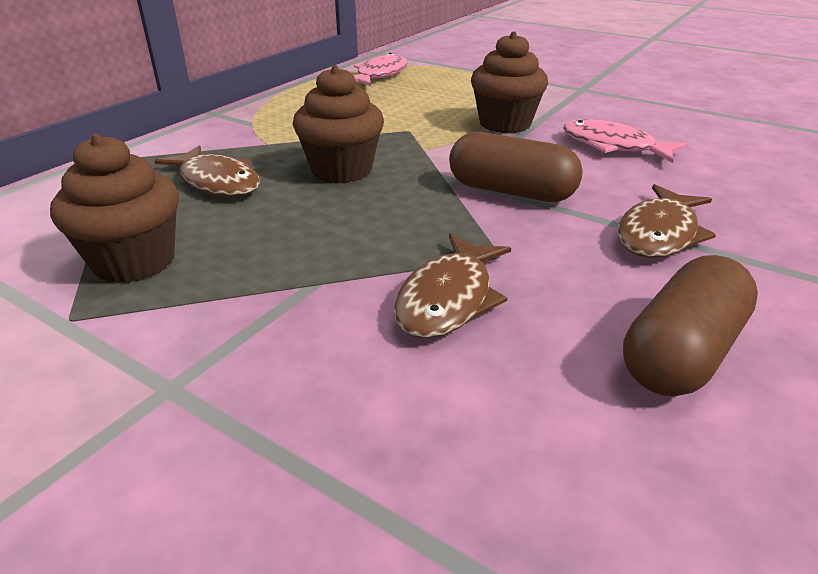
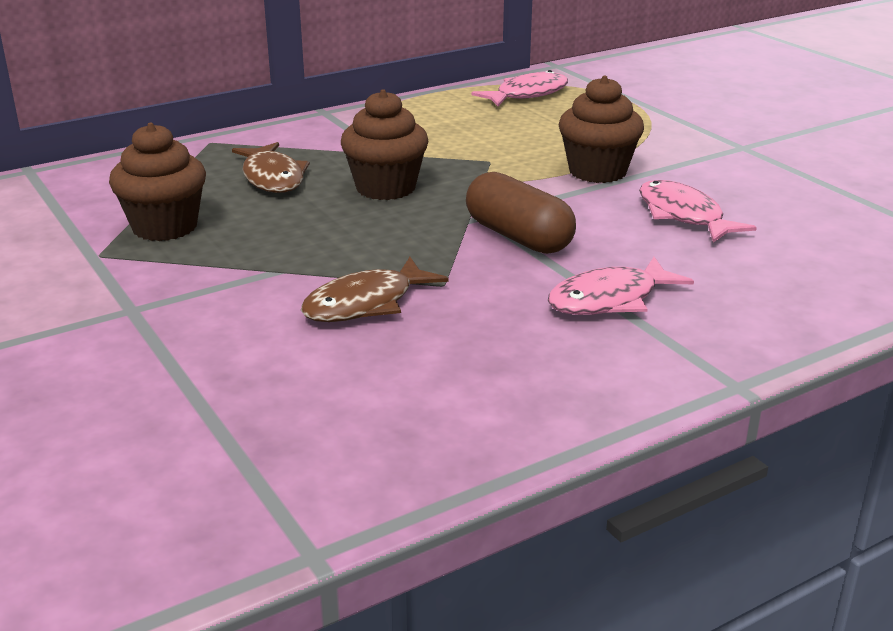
camera: 25 degrees right, 5 degrees down
(659, 233) = (610, 300): brown fish -> pink fish
(681, 353) = (500, 380): brown capsule -> none

